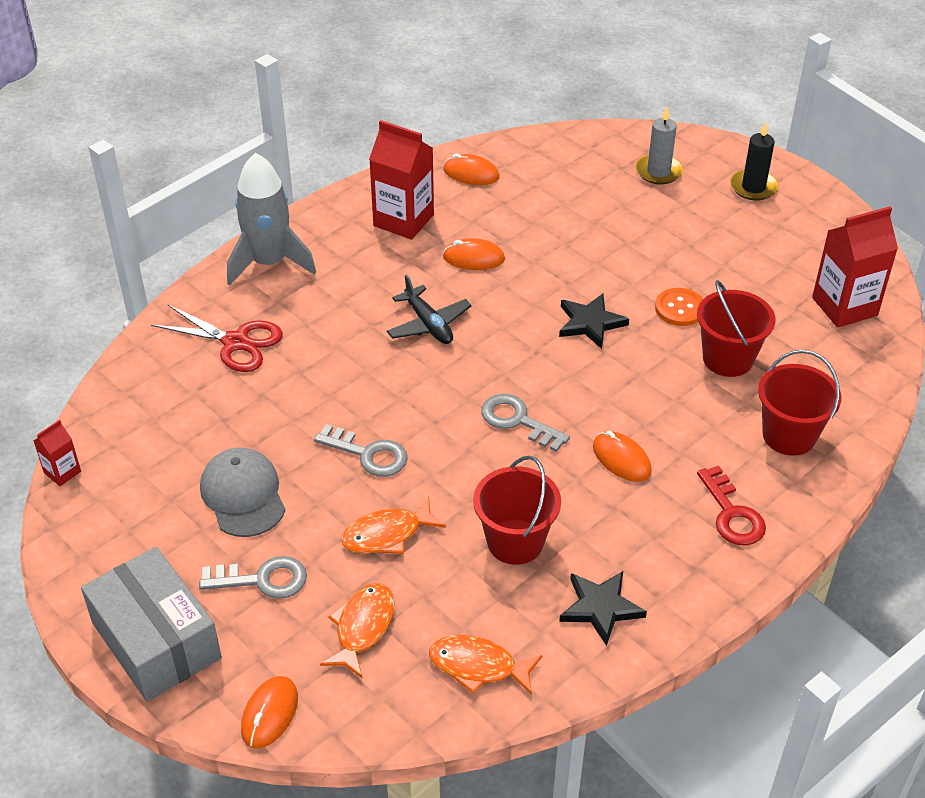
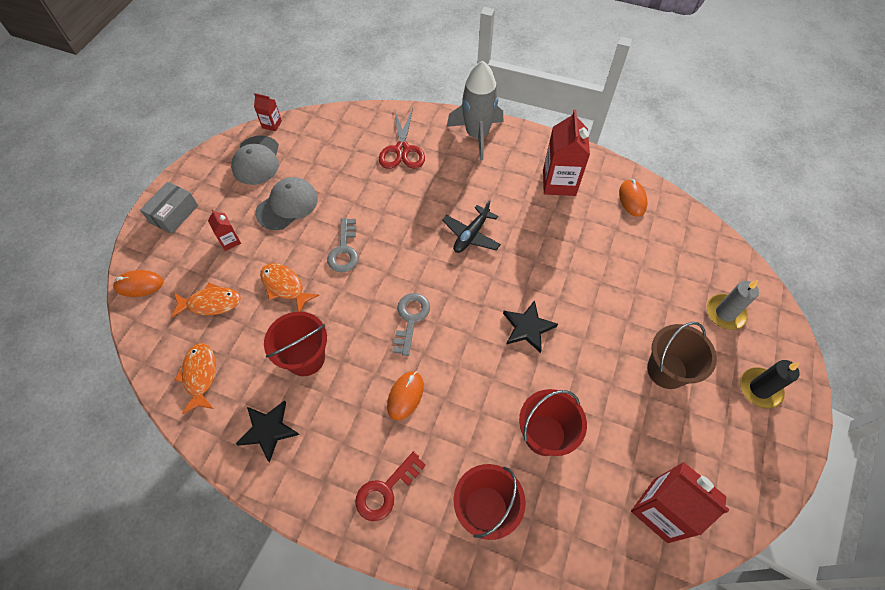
camera: 65 degrees right, 15 degrees up
(124, 509) = (256, 160): none -> grey cap
(156, 640) = (174, 214): grey box -> grey box, size x0.61
(263, 579) = (230, 241): grey key -> red carton
(473, 258) = (548, 234): orange mouse -> none
(680, 308) = (579, 382): orange button -> none
(700, 239) = (667, 370): none -> brown bucket

